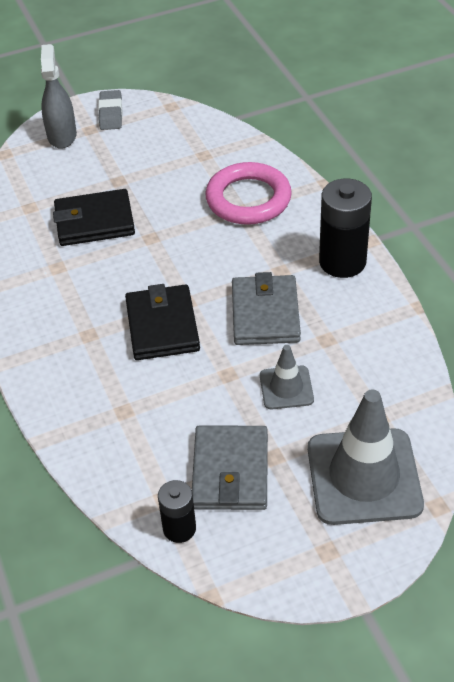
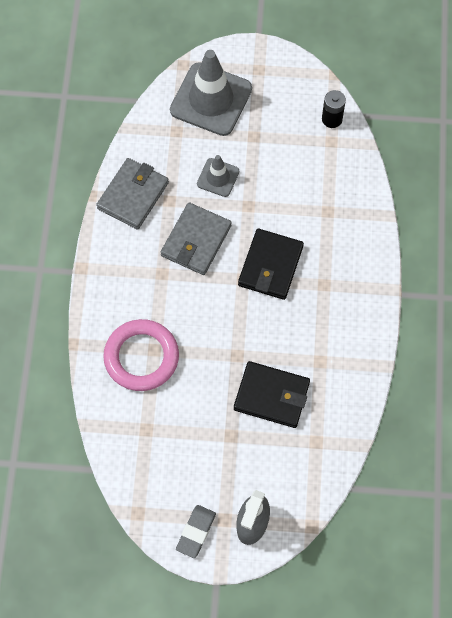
camera: 155 degrees left, 20 degrees up
(230, 471) = (284, 139): grey wallet -> grey wallet (133, 195)
(342, 262) = (114, 258): black battery -> none

